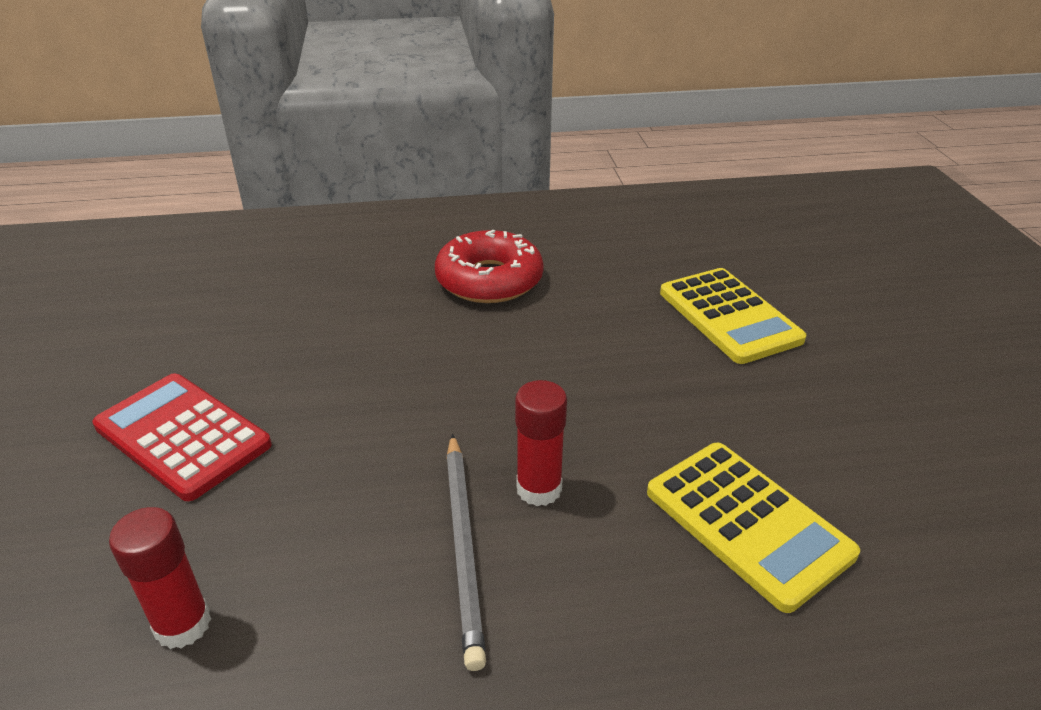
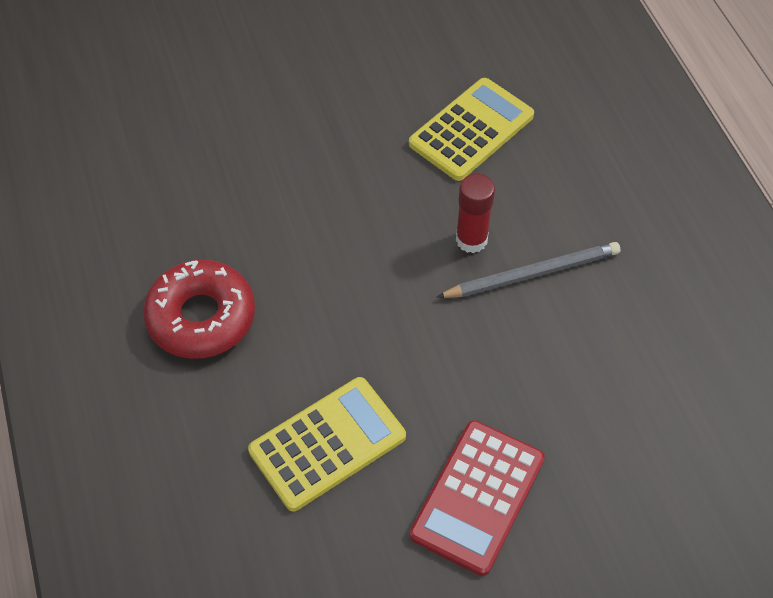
camera: 100 degrees left, 20 degrees up
(183, 625) = (639, 412): red glue stick -> none
(729, 316) = (240, 134): yellow calculator -> yellow calculator (327, 444)

